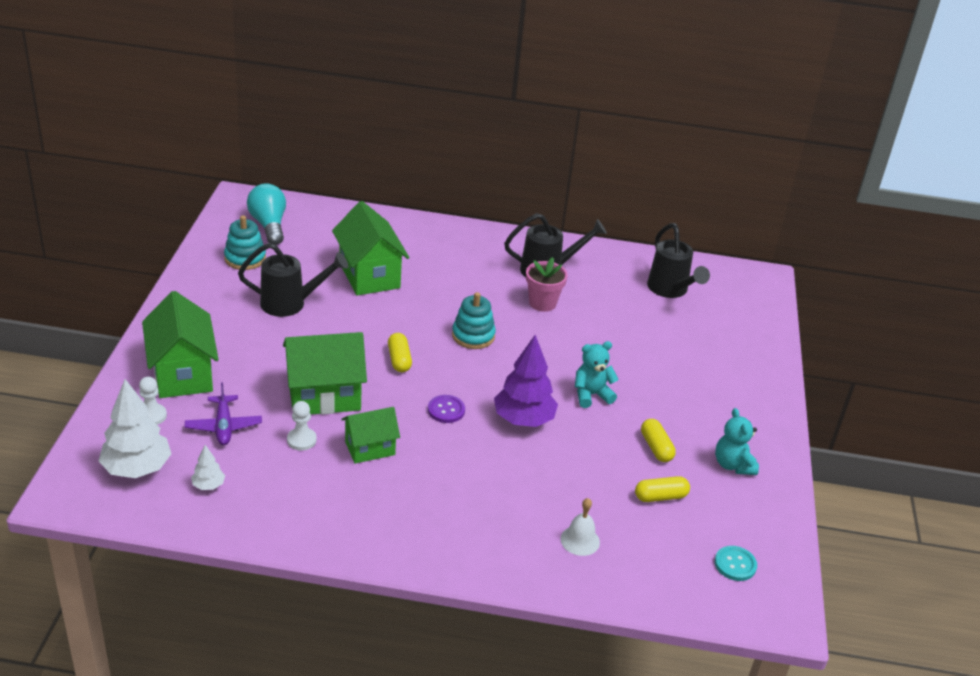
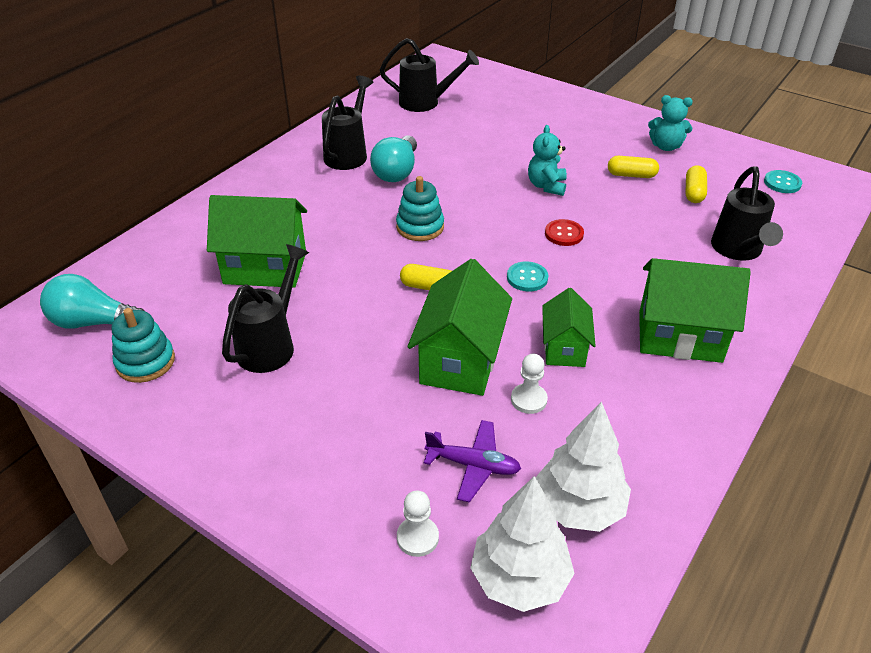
camera: 60 degrees left, 5 degrees up
(182, 374) = (347, 483): green house -> green house (679, 336)
(208, 485) = (578, 507): white tree -> white tree, size x2.11
(446, 410) = (527, 278): purple button -> turquoise button
(523, 420) = (564, 234): purple tree -> red button
(542, 303) = (397, 172): pink flower pot -> turquoise light bulb
(580, 540) = (738, 251): white bell -> black watering can

